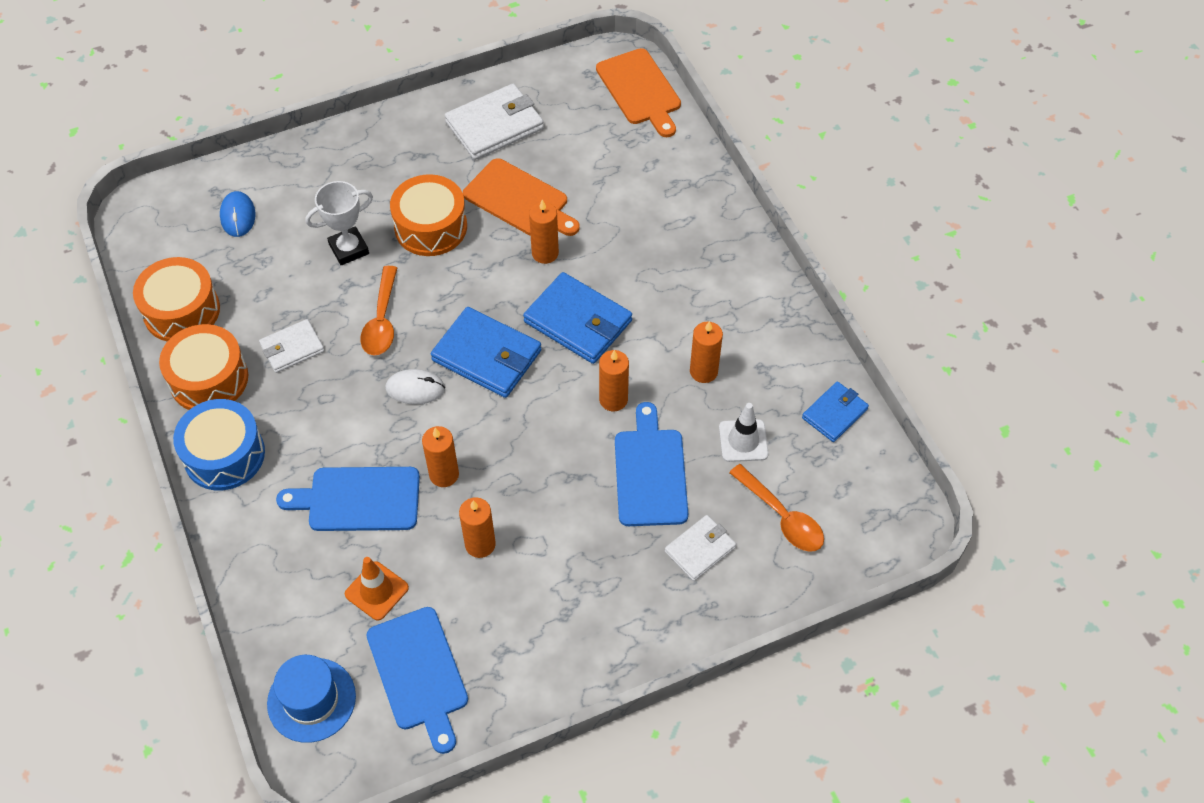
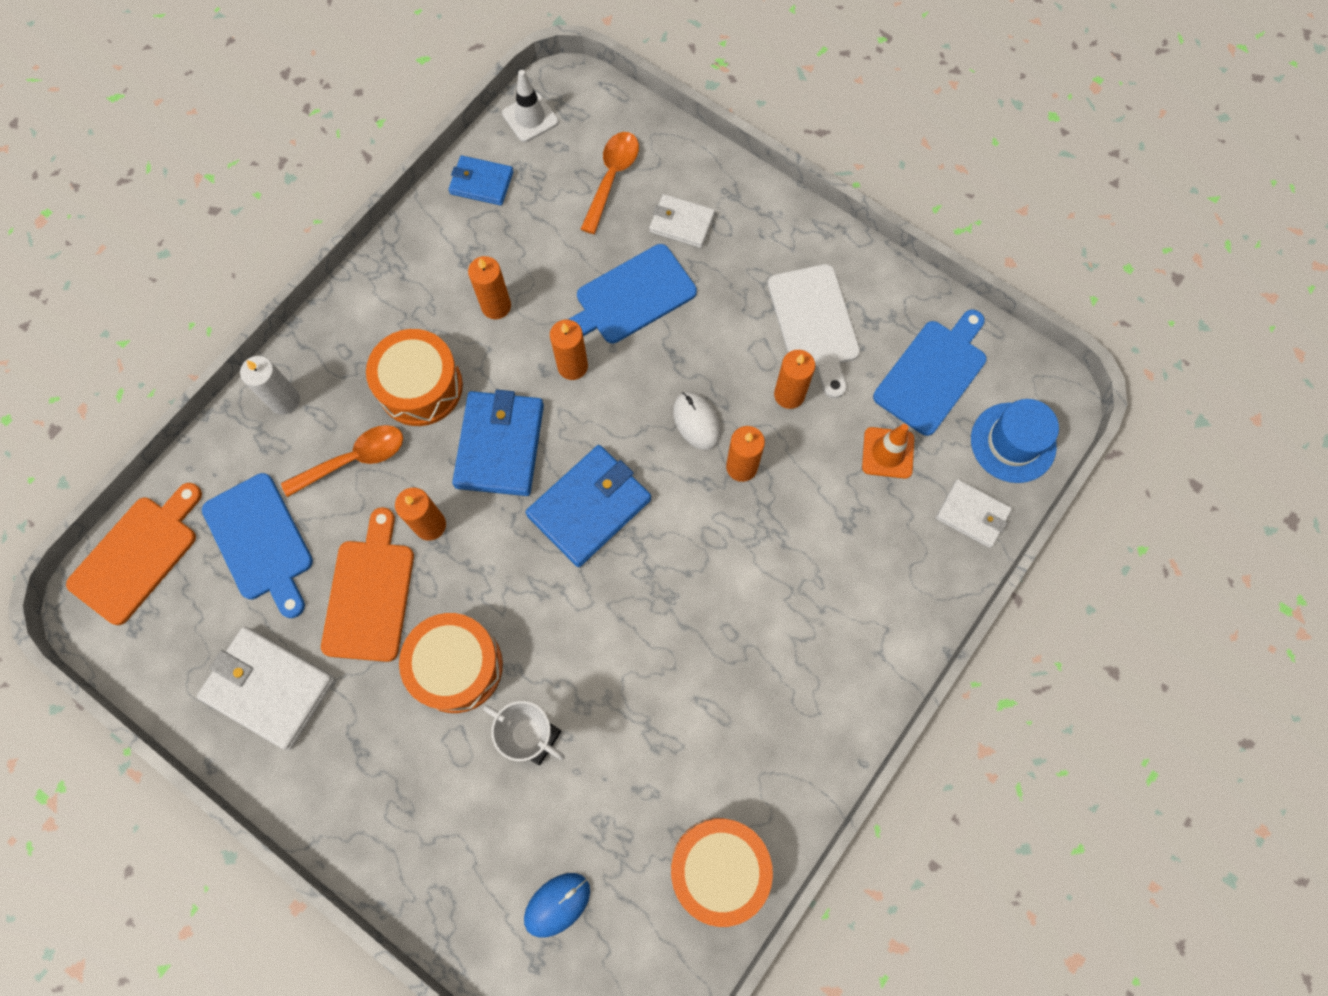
camera: 120 degrees left, 15 degrees up
(209, 379) = (780, 770): orange drum -> orange drum (420, 386)
(224, 455) = (851, 687): blue drum -> none
(292, 348) = (693, 708): white wallet -> white wallet (972, 514)
(358, 499) = (814, 527): blue cutting board -> blue cutting board (260, 542)
(382, 321) = (607, 638): orange spoon -> orange spoon (354, 459)
(415, 389) = (667, 551): white mouse -> white mouse (696, 421)
(486, 355) = (589, 507): blue wallet -> blue wallet turned 45 degrees clockwise
(531, 602) = (814, 324): none -> white cutting board
(707, 206) = (285, 400): none -> white candle
(743, 441) = (553, 240): white traffic cone -> white traffic cone (530, 118)

